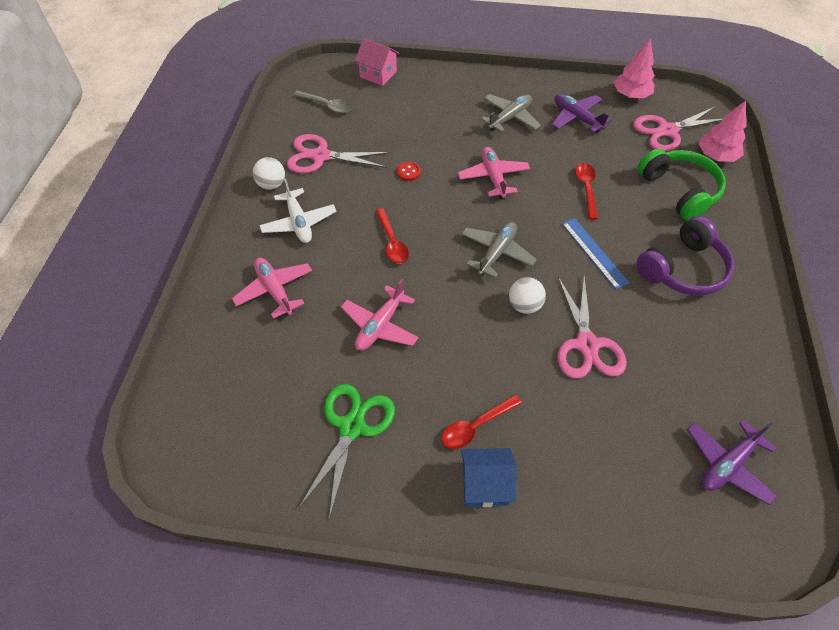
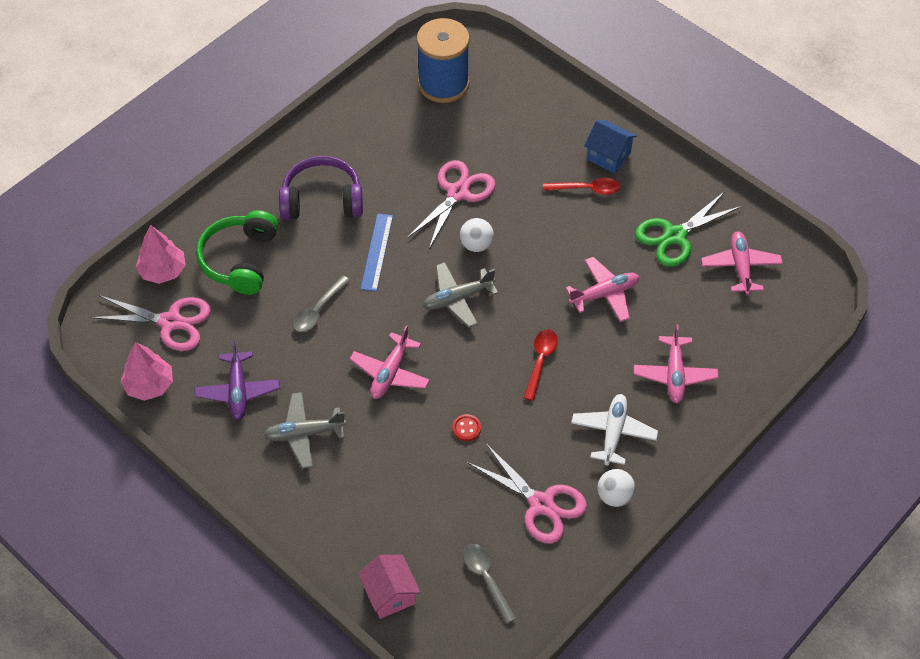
camera: 145 degrees left, 0 degrees up
(265, 431) = (740, 267): none -> pink plane
(586, 189) = (318, 310): red spoon -> grey spoon
(727, 464) = (443, 84): purple plane -> blue spool

